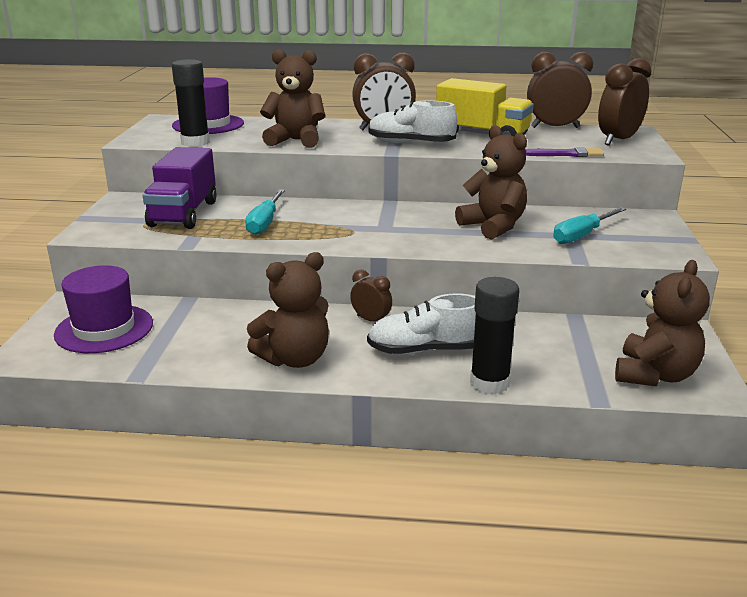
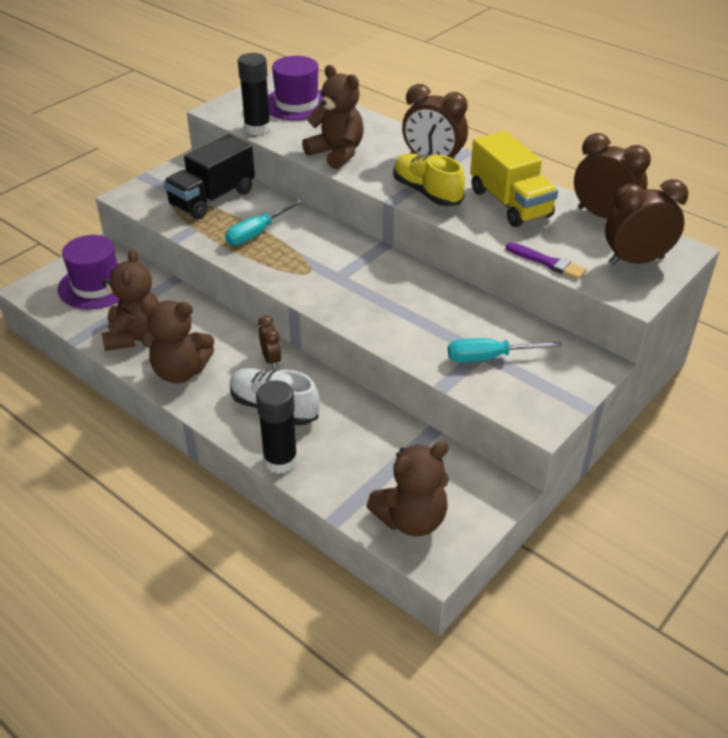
camera: 35 degrees right, 15 degrees up
(183, 214) = (212, 198): purple truck -> black truck
(410, 143) = (427, 192): white shoe -> yellow shoe
(493, 226) = (428, 313): brown teddy bear -> brown teddy bear (135, 335)

